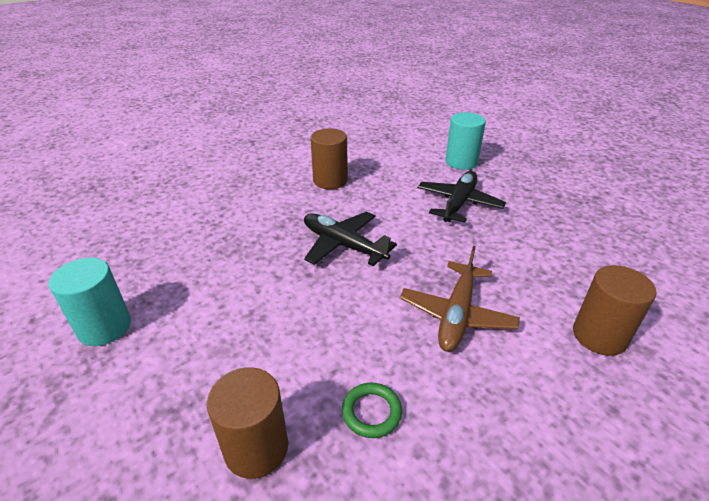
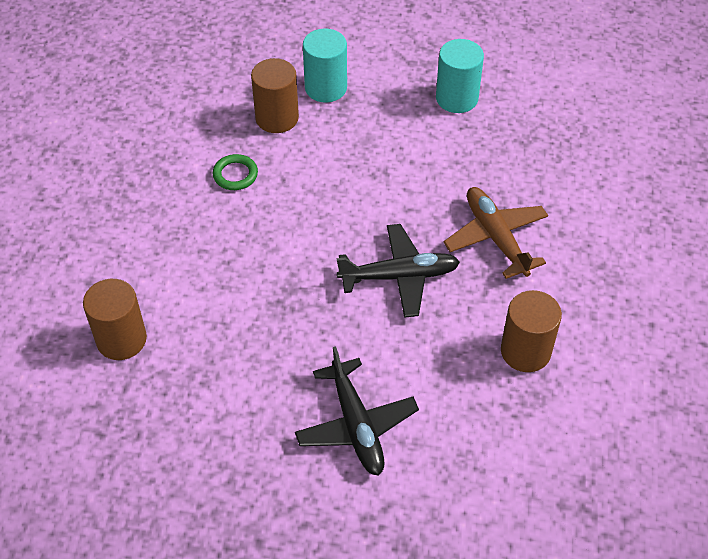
camera: 135 degrees right, 15 degrees up
(456, 314) = (241, 278): brown plane -> brown plane (496, 237)
(461, 162) = (429, 523): turquoise cylinder -> turquoise cylinder (326, 88)

